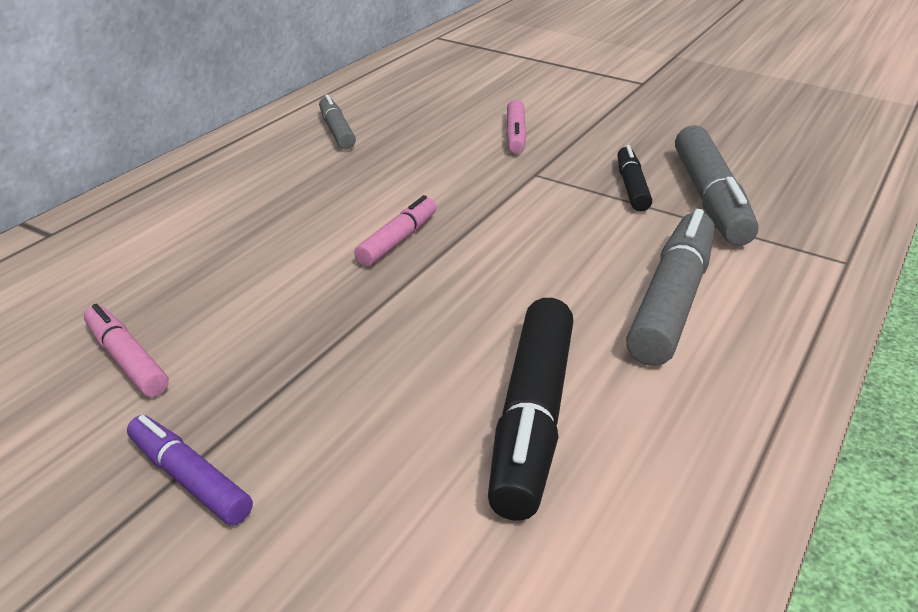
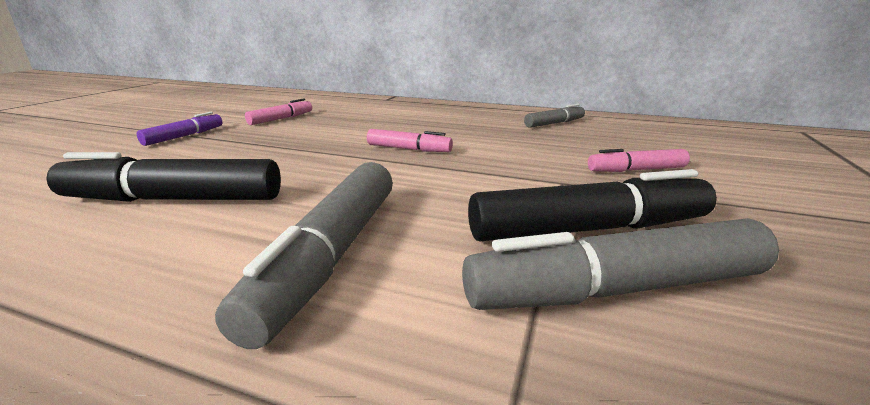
camera: 80 degrees right, 10 degrees down
(631, 187) = (588, 229): black marker -> black marker, size x1.79
(671, 301) = (331, 256): grey marker -> grey marker turned 90 degrees clockwise

